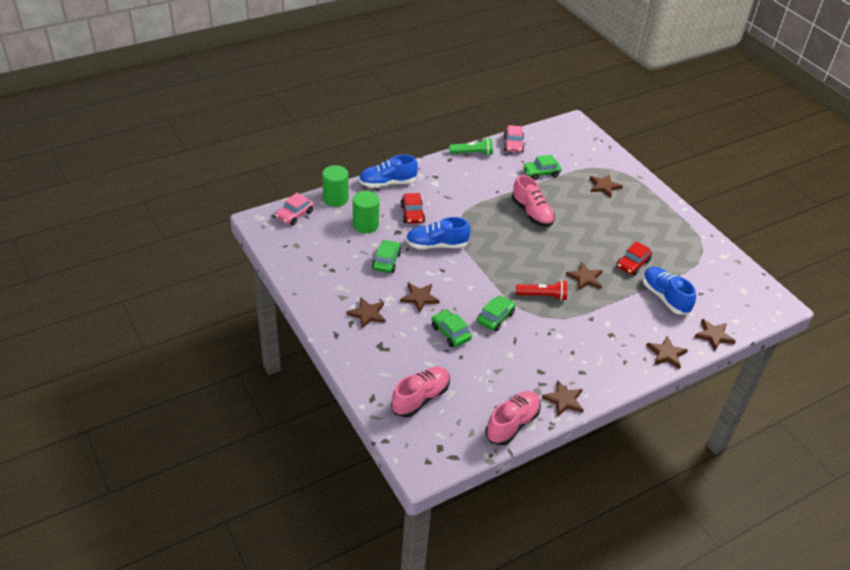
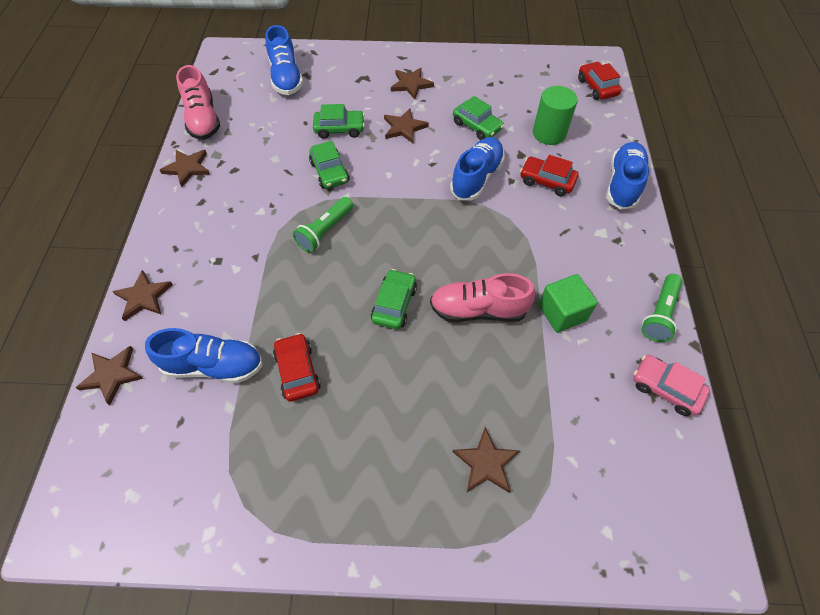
camera: 125 degrees right, 15 degrees up
(294, 215) = (597, 87): pink car -> red car
(335, 199) = (611, 127): green cylinder -> none
(420, 398) = (286, 78): pink shoe -> blue shoe
(504, 184) = (562, 313): none -> green cube
(541, 173) = (568, 383): green car -> green car (394, 304)
(543, 296) = (325, 231): red flashlight -> green flashlight
(585, 278) = (318, 293): brown star -> none

